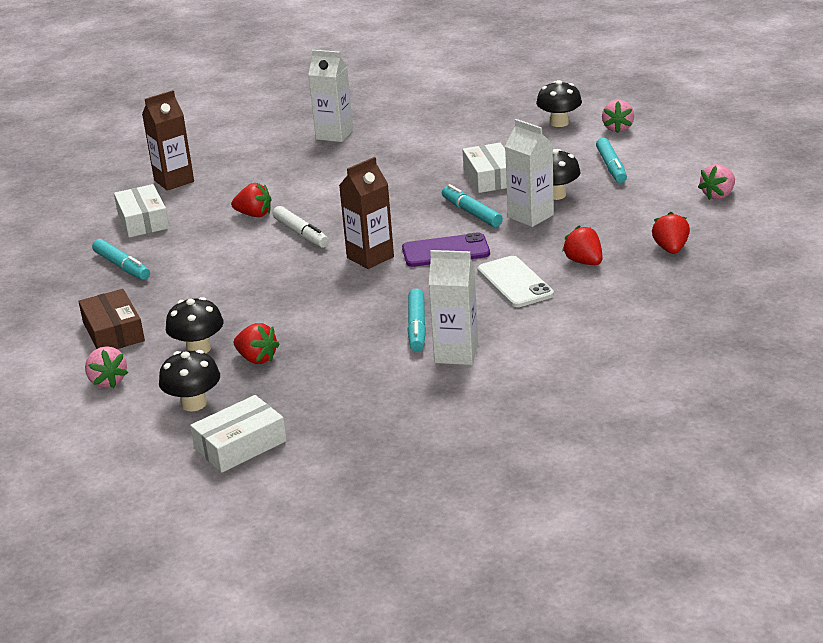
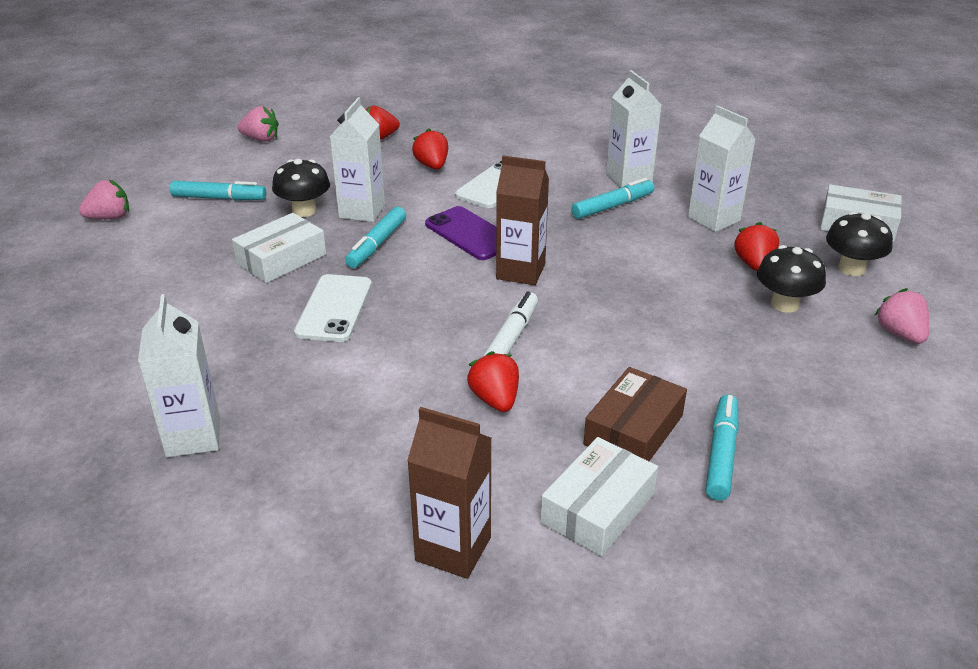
camera: 125 degrees left, 5 degrees up
(107, 381) = (900, 334): pink strawberry -> pink strawberry turned 45 degrees counterclockwise
(113, 332) = (836, 378): brown box -> brown box (634, 430)
(339, 369) = (714, 219): none -> white carton
(406, 185) = (334, 308): none -> white phone
(559, 123) = (99, 257): black mushroom -> none
(584, 262) = (432, 166): red strawberry -> red strawberry turned 135 degrees clockwise
(611, 167) = (219, 198): turquoise marker -> turquoise marker turned 45 degrees clockwise

